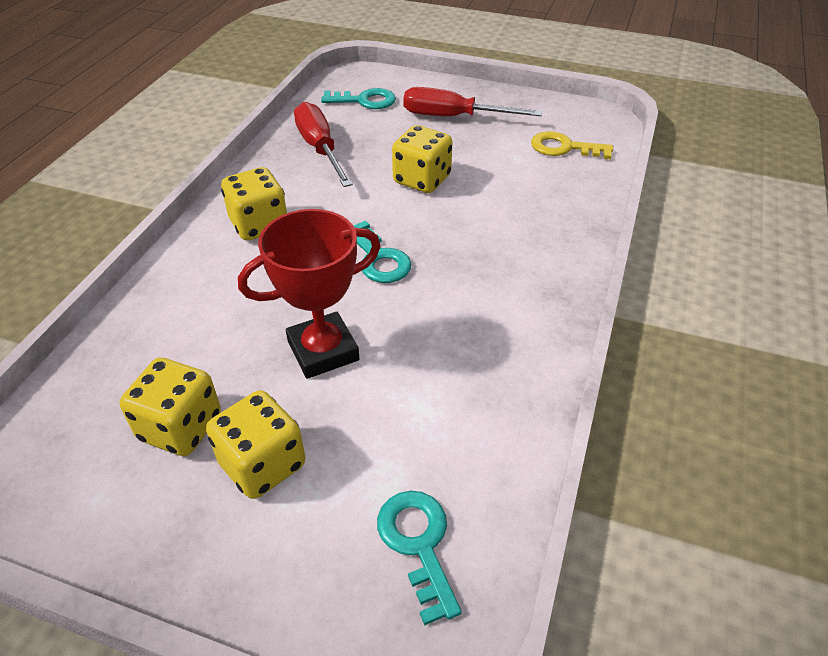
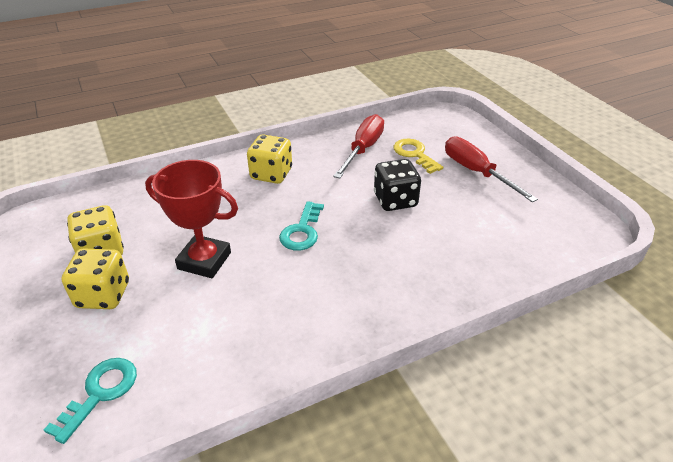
camera: 45 degrees right, 5 degrees down
(365, 100) = (432, 133): turquoise key -> none
(422, 180) = (395, 200): yellow dice -> black dice
(564, 148) = (528, 235): yellow key -> yellow key (414, 154)

